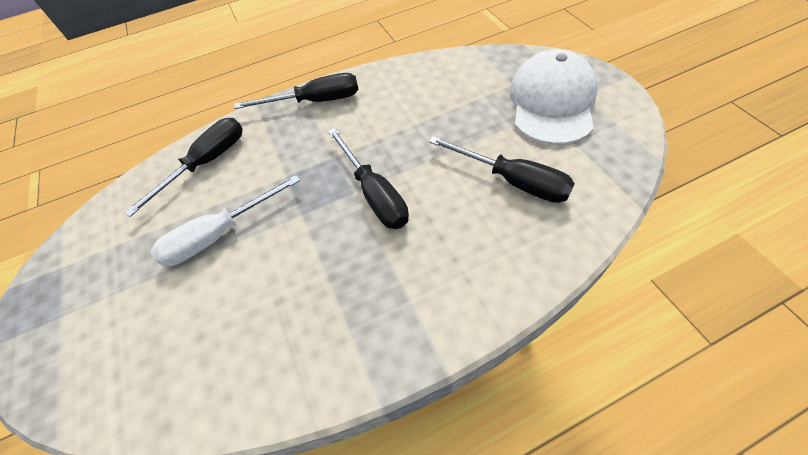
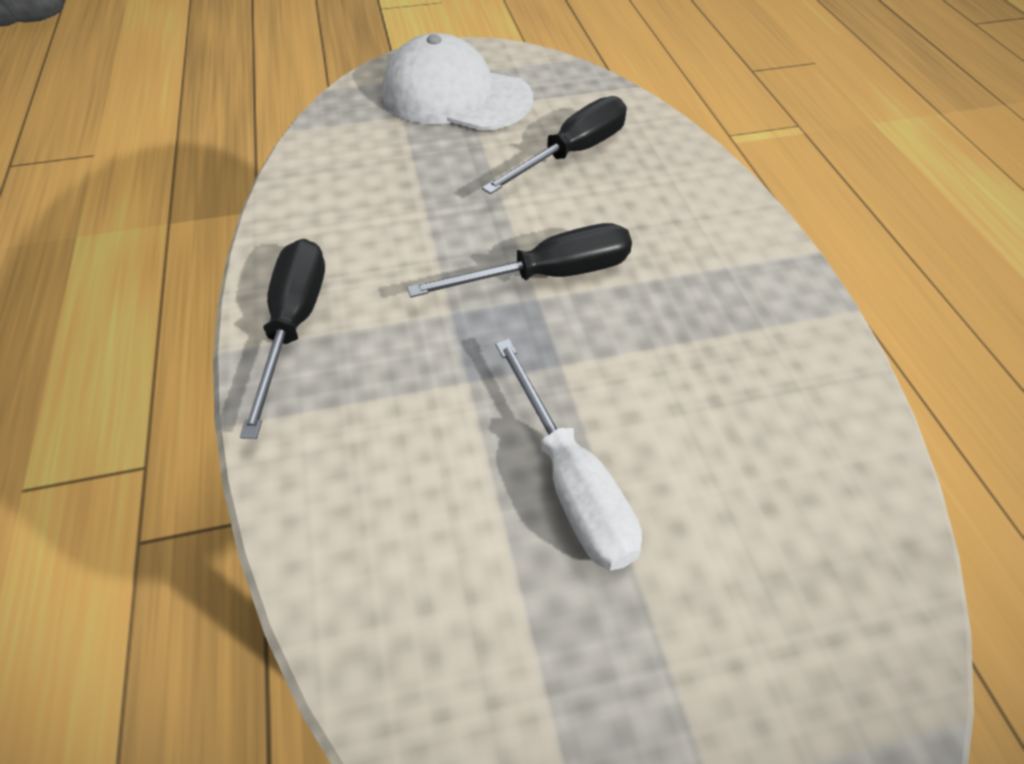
camera: 85 degrees left, 5 degrees down
(206, 163) = (374, 514): black screwdriver -> none

